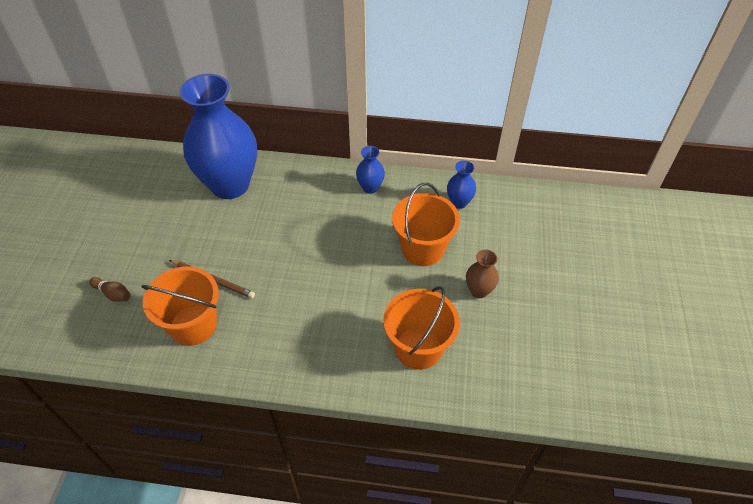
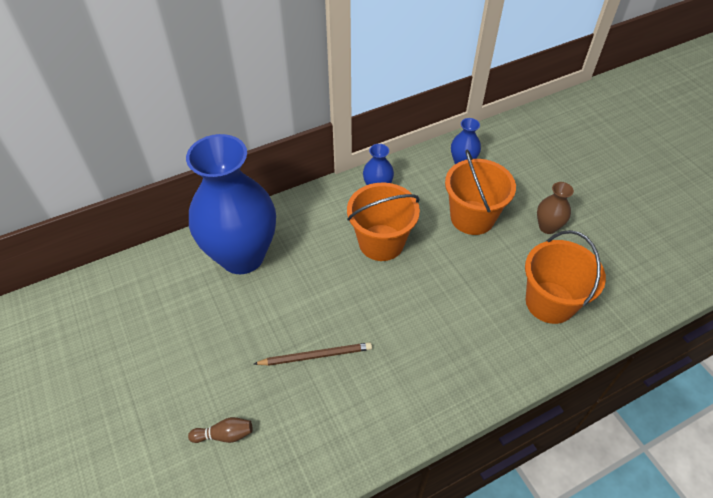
camera: 35 degrees left, 0 degrees up
(193, 325) = (339, 410): orange bucket -> orange bucket (381, 242)

